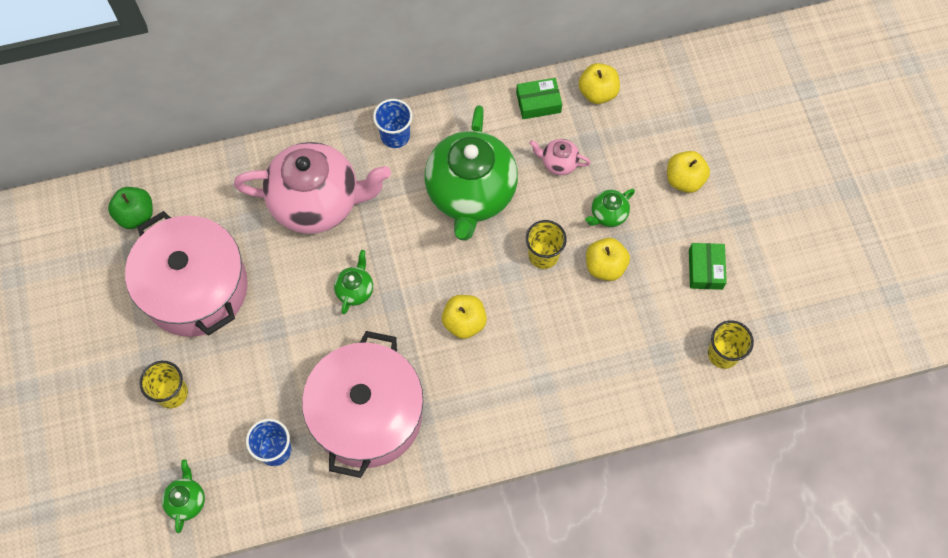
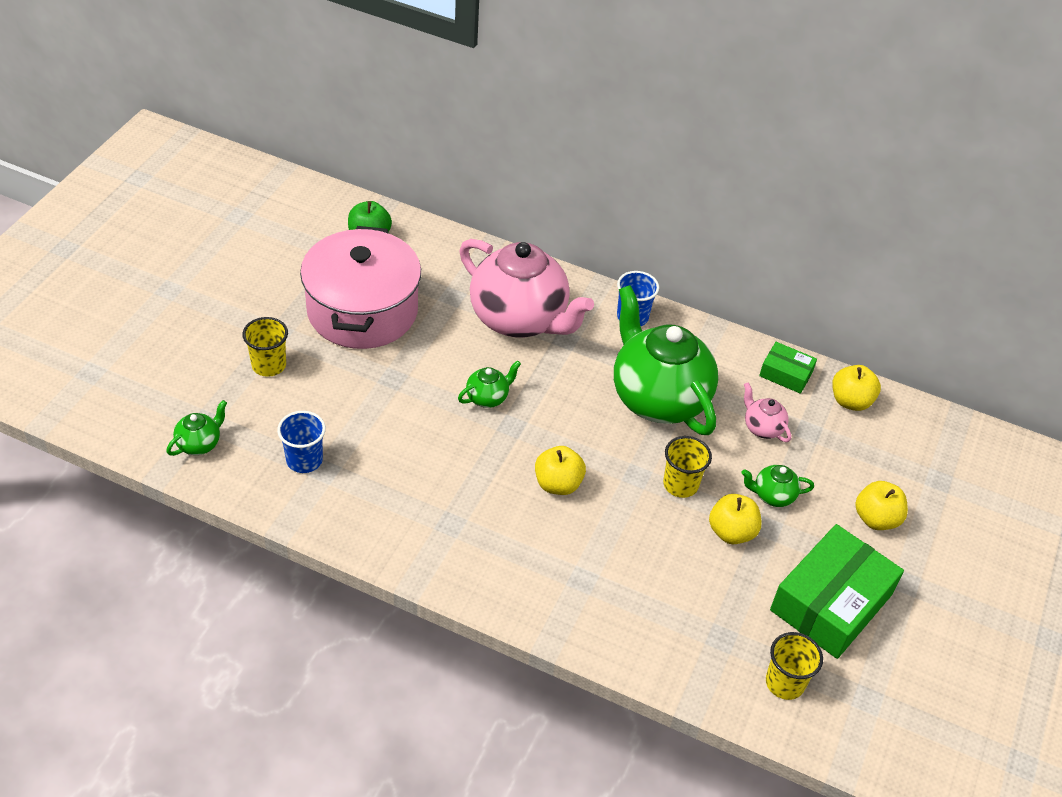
camera: 35 degrees right, 20 degrees down
(367, 415) = (405, 490): pink pot -> none
(471, 194) = (658, 398): green teapot -> green teapot turned 105 degrees clockwise
(705, 269) = (831, 602): green box -> green box, size x2.00

